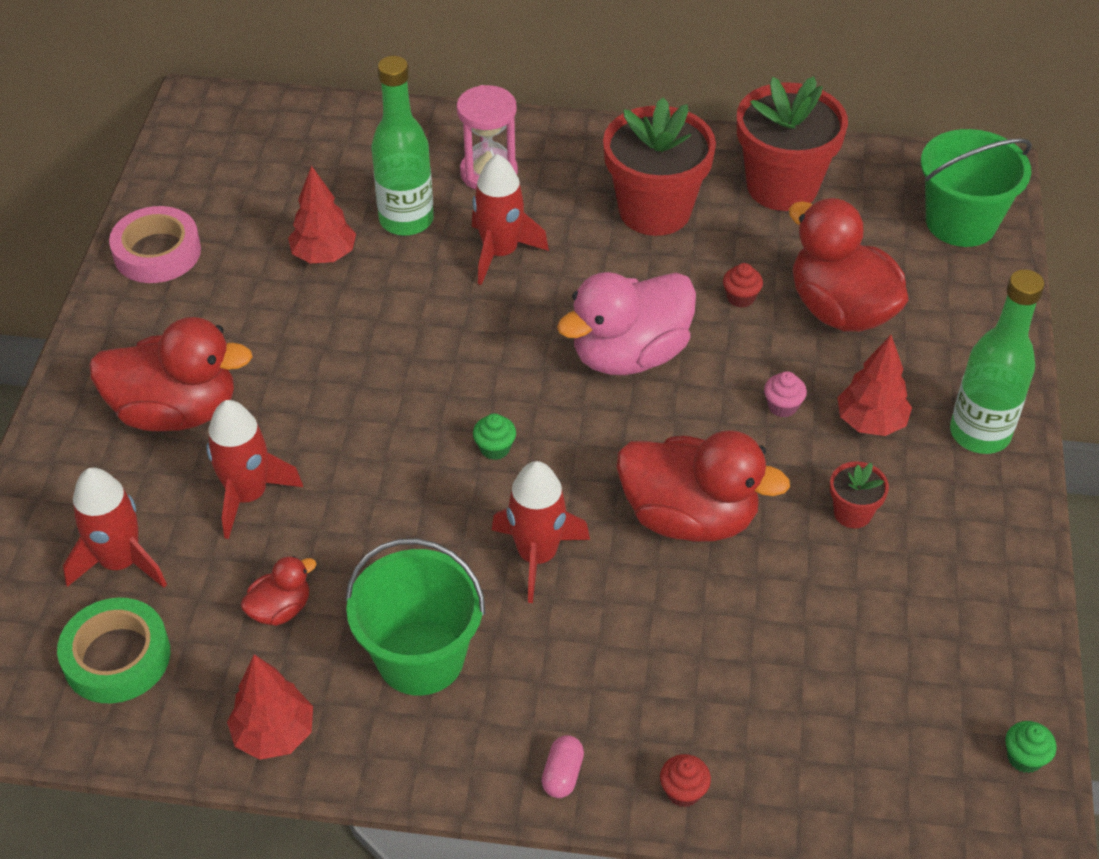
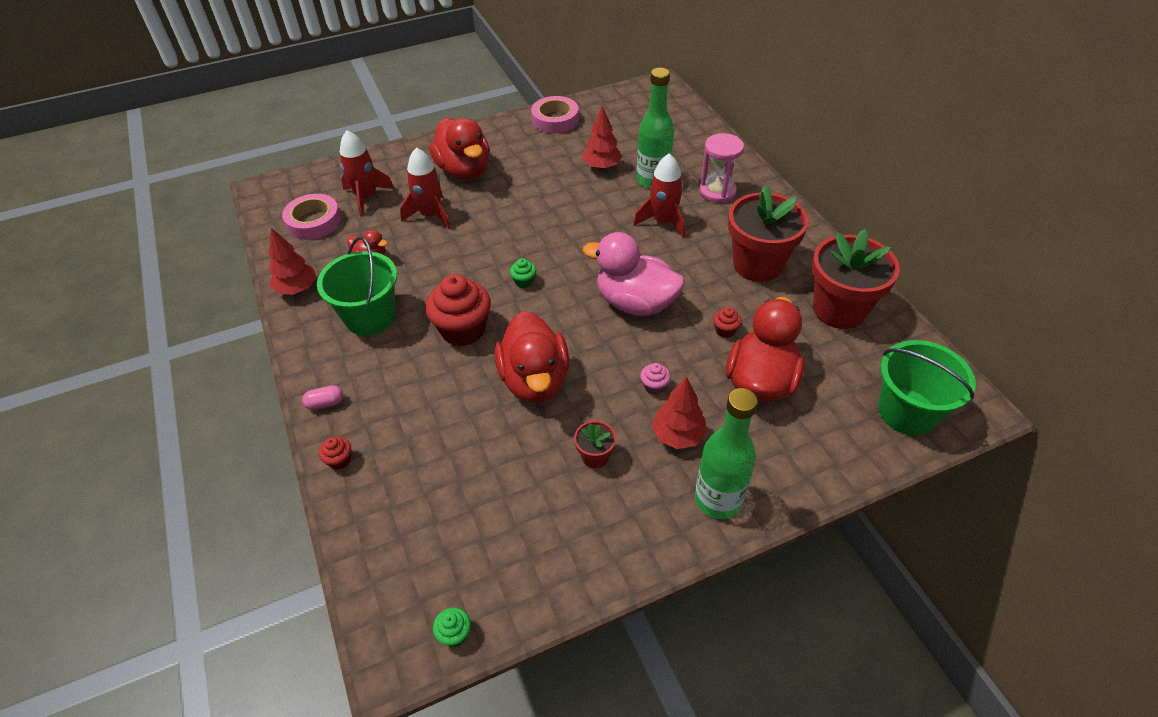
camera: 60 degrees right, 0 degrees up
(117, 657) = (314, 221): green tape -> pink tape
(537, 555) = (463, 330): red rocket -> red cupcake

